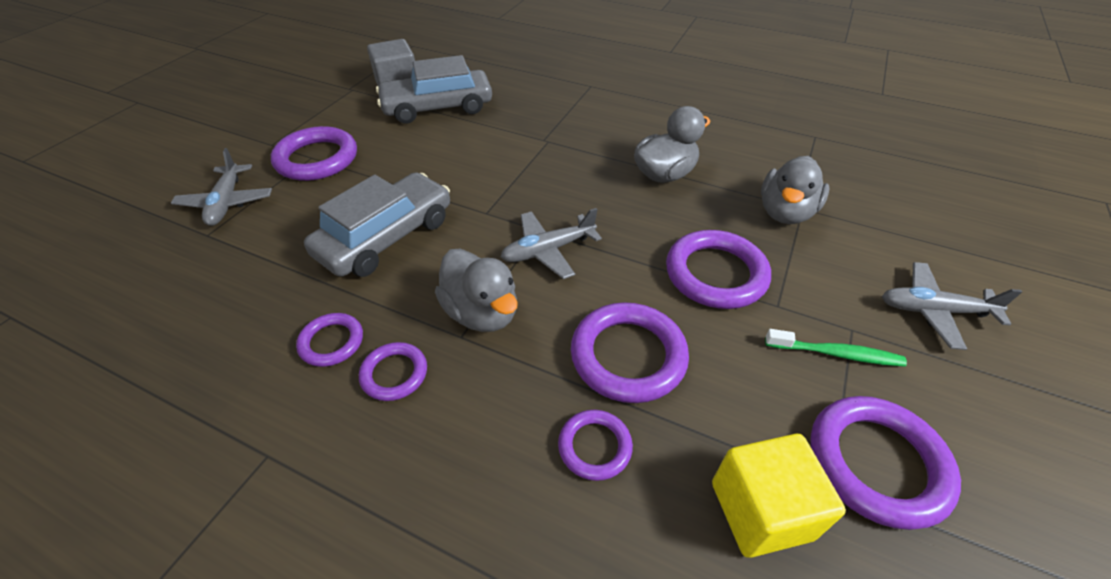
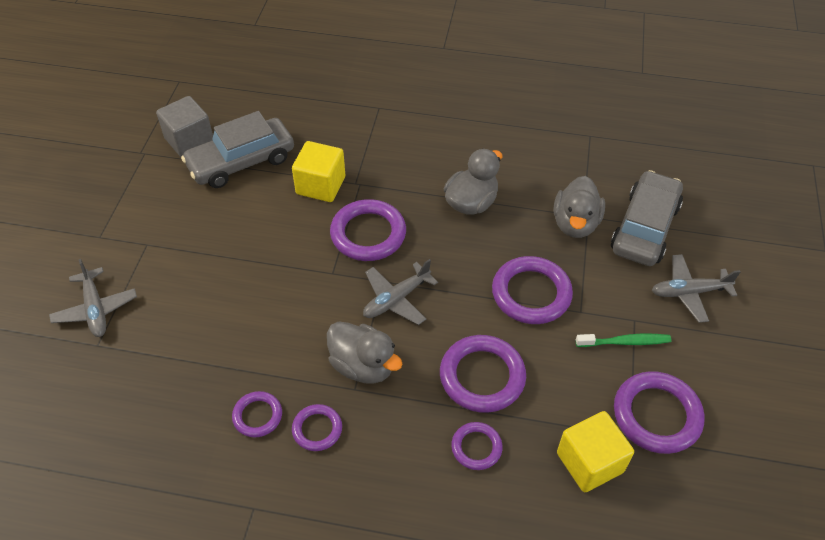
camera: 15 degrees left, 5 degrees up
(317, 159) = (153, 245): purple ring -> purple ring (368, 234)
(386, 237) = (257, 314): grey car -> grey car (644, 228)
(507, 136) = (320, 185): none -> yellow cube

